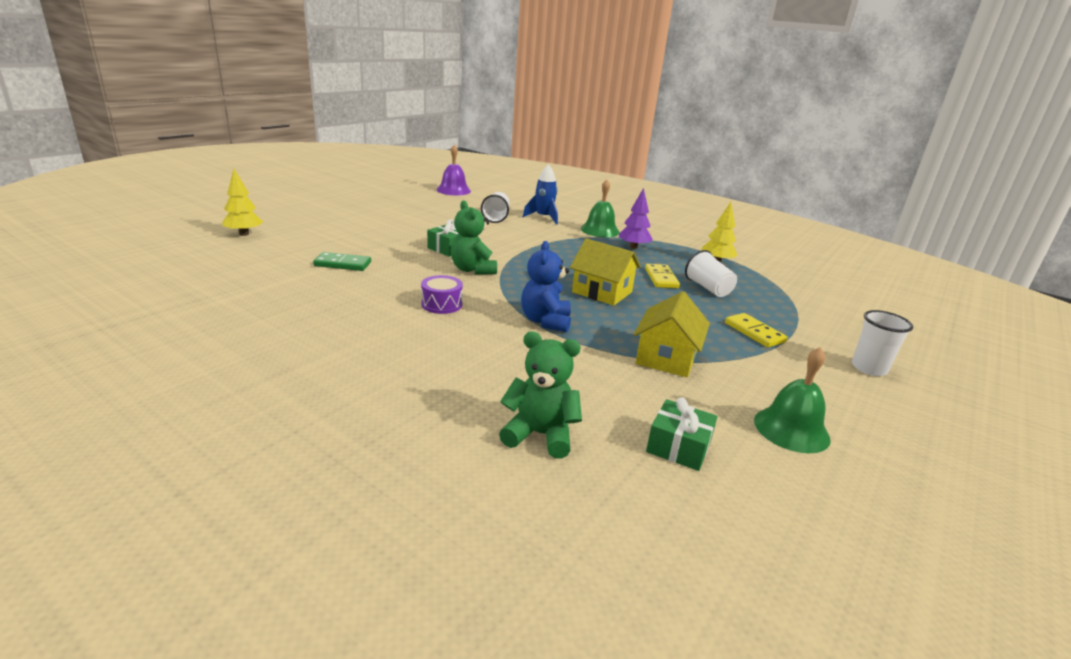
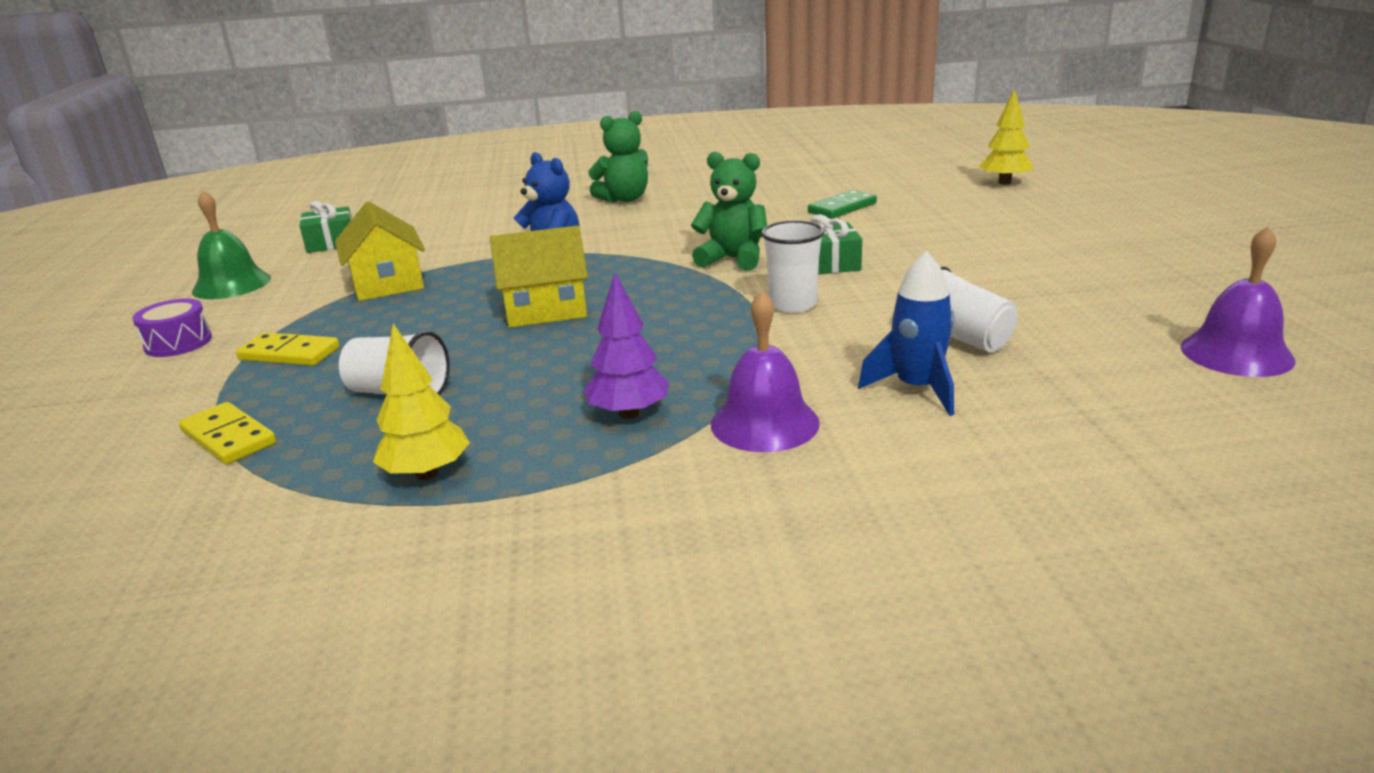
camera: 140 degrees right, 0 degrees up
(441, 304) = (668, 227): purple drum -> purple drum (178, 343)
(540, 435) = (437, 213): green teddy bear -> green teddy bear (624, 199)
(600, 230) = (764, 423): green bell -> purple bell
(661, 278) = (494, 371): yellow domino -> yellow domino (229, 437)
(869, 368) = (110, 378): white cup -> white cup (793, 304)

